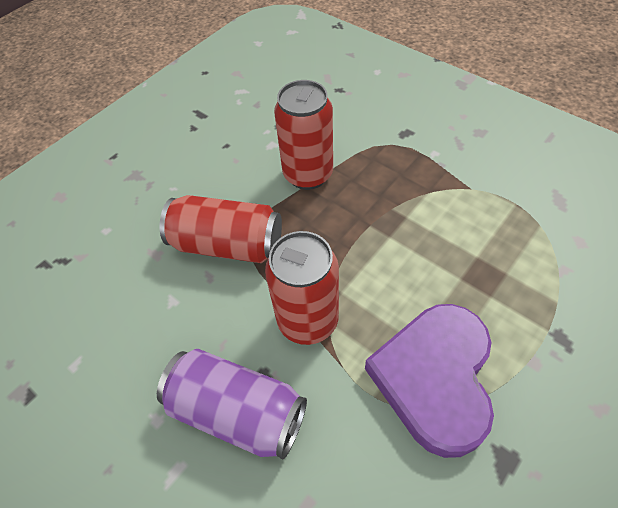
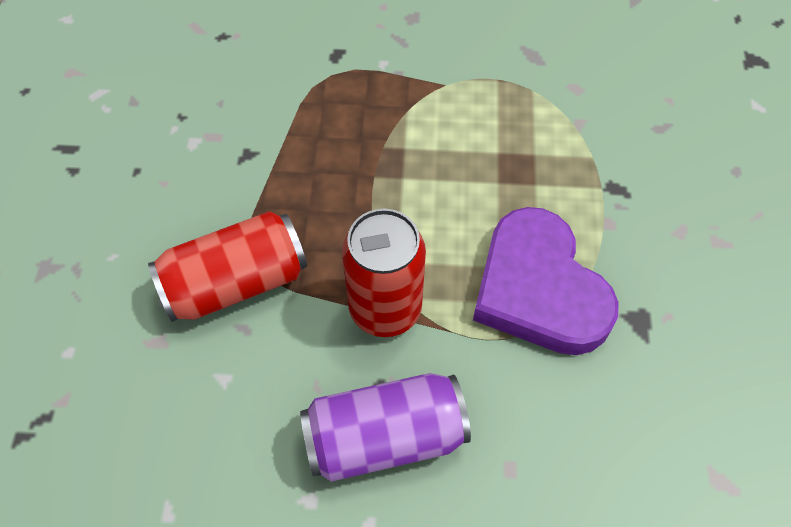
camera: 40 degrees left, 5 degrees up
(308, 174) = (264, 156): red can -> none

